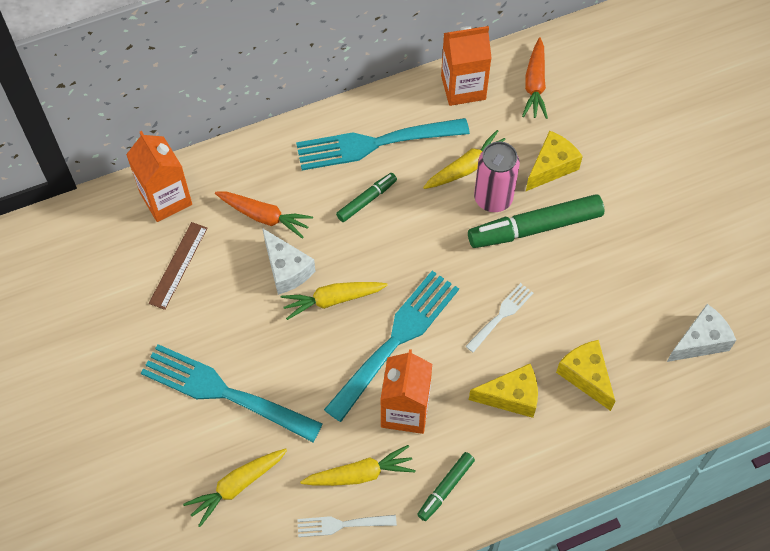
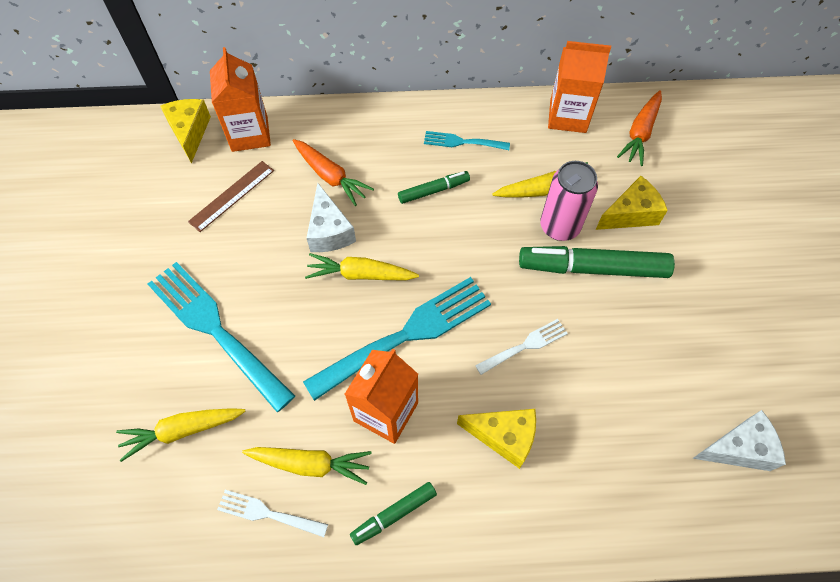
camera: 20 degrees right, 0 degrees up
(374, 144) = (462, 142): turquoise fork -> turquoise fork, size x0.49
(585, 376) = (594, 443): yellow cheese -> yellow cheese (190, 132)

